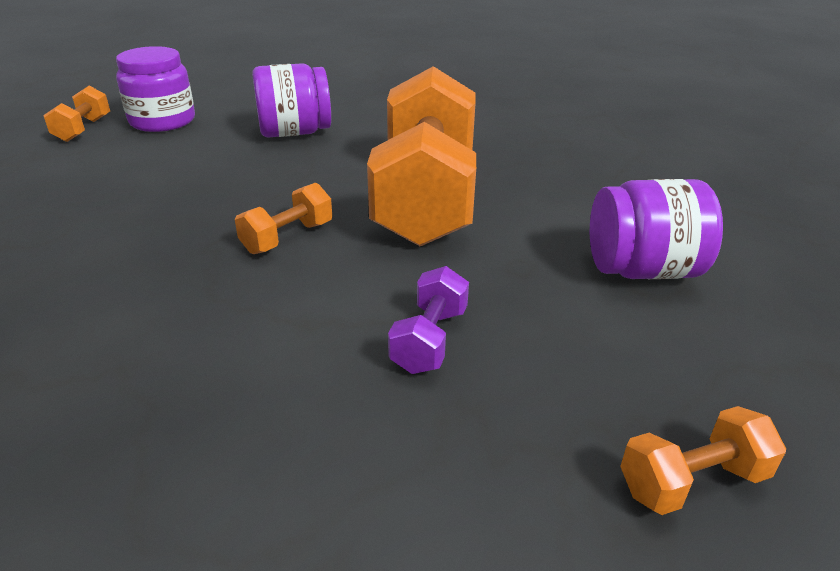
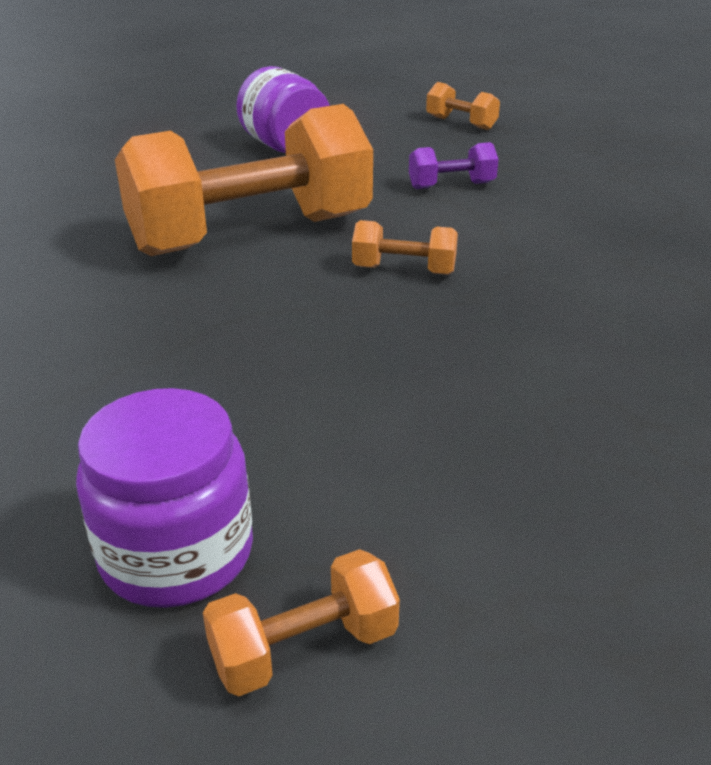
camera: 120 degrees left, 0 degrees up
(294, 132) = (130, 375): purple jar -> none

